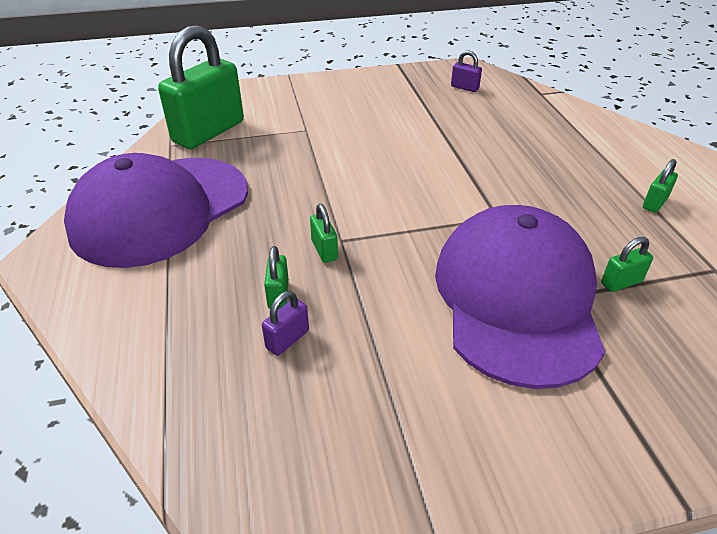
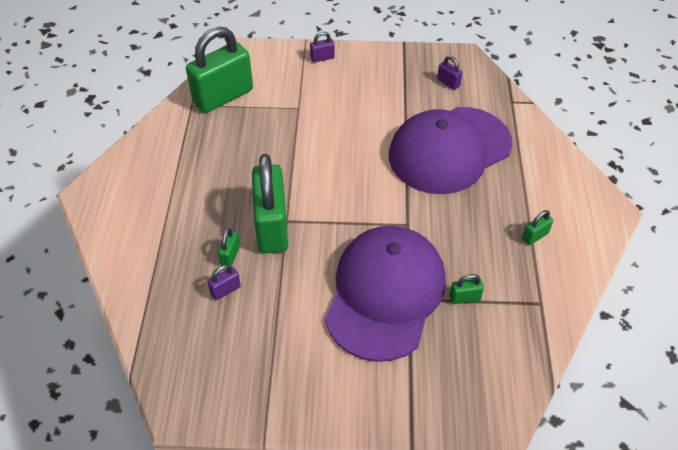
camera: 15 degrees right, 10 degrees up
(160, 210) = (171, 168): purple cap -> purple cap (449, 150)
(314, 86) = (322, 58): none -> purple padlock
(324, 250) = (272, 227): green padlock -> green padlock, size x2.45

